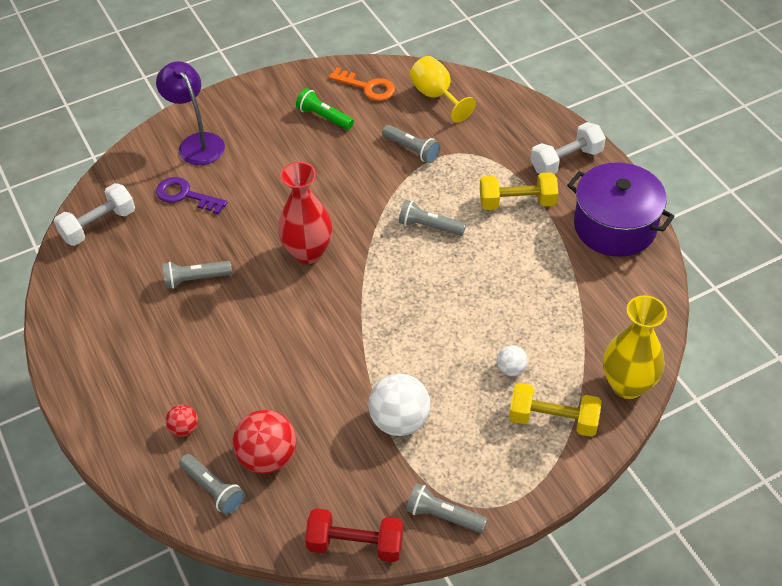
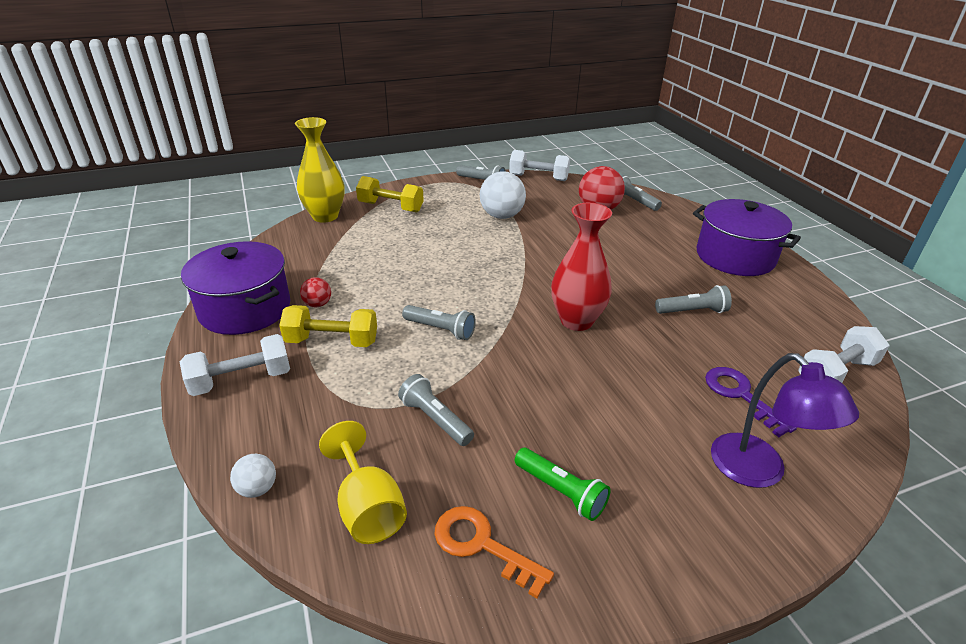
camera: 175 degrees left, 15 degrees down
(117, 374) = (735, 257): none -> purple pot
(184, 428) = (665, 226): red ball -> red ball (317, 304)
(186, 195) = (741, 395): purple key -> purple key turned 150 degrees counterclockwise
(355, 544) = (538, 177): red dumbbell -> white dumbbell
(511, 369) = (407, 231): white ball -> white ball (257, 488)

